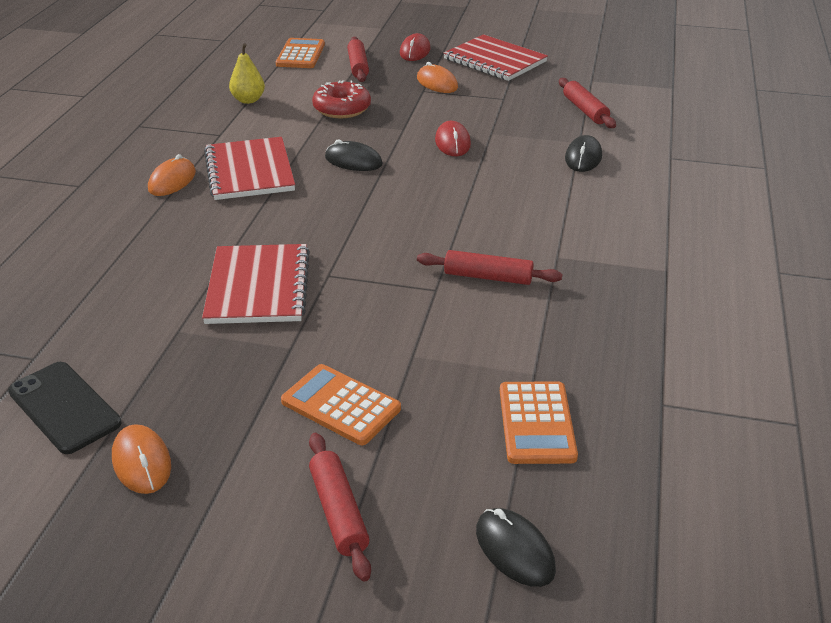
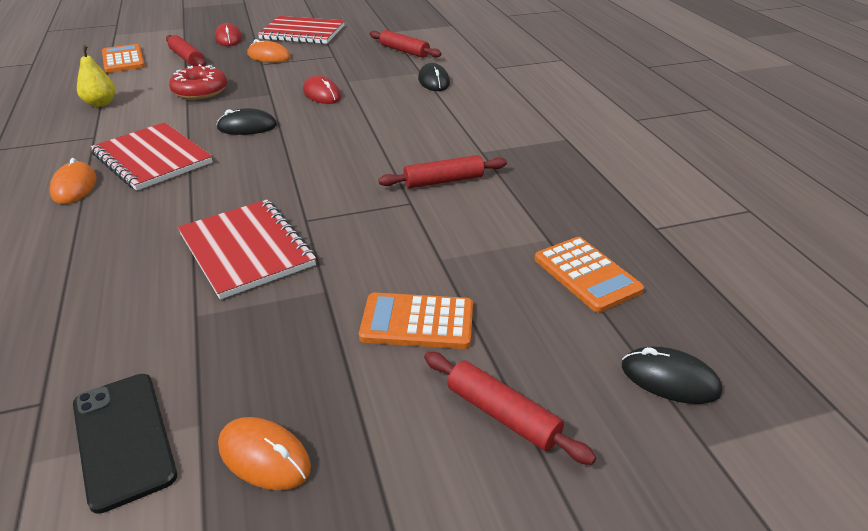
camera: 30 degrees left, 0 degrees up
(64, 407) = (123, 439): black phone -> black phone turned 45 degrees clockwise

